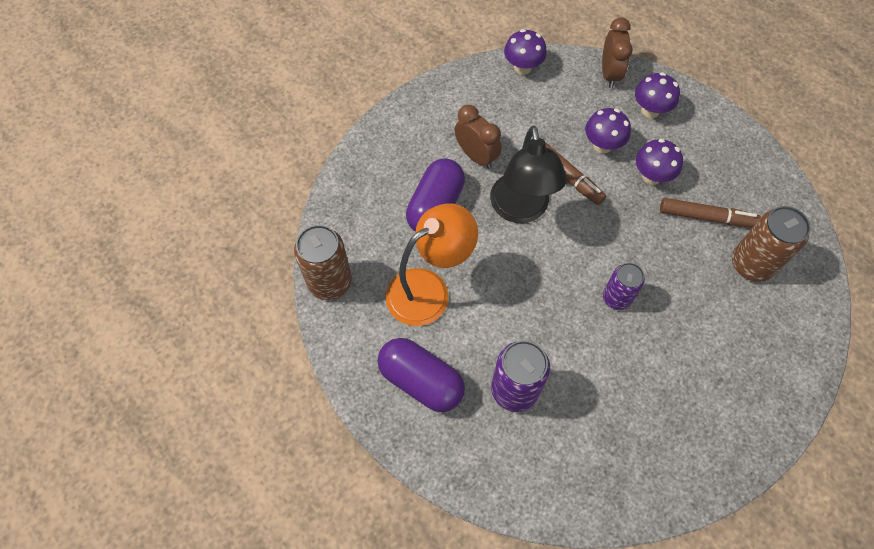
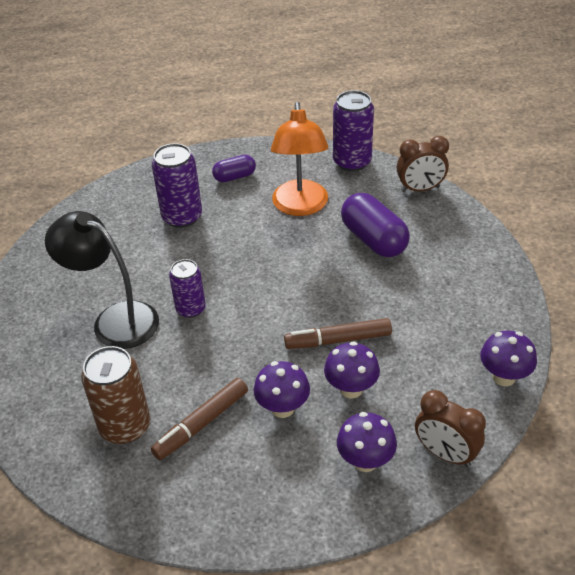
camera: 125 degrees right, 20 degrees down
(330, 282) = (352, 162): brown can -> purple can
(421, 381) = (234, 177): purple capsule -> purple capsule, size x0.58
(476, 156) = (409, 287): brown clock -> brown clock (420, 189)
(521, 210) = (326, 290): black lamp -> black lamp (114, 320)

